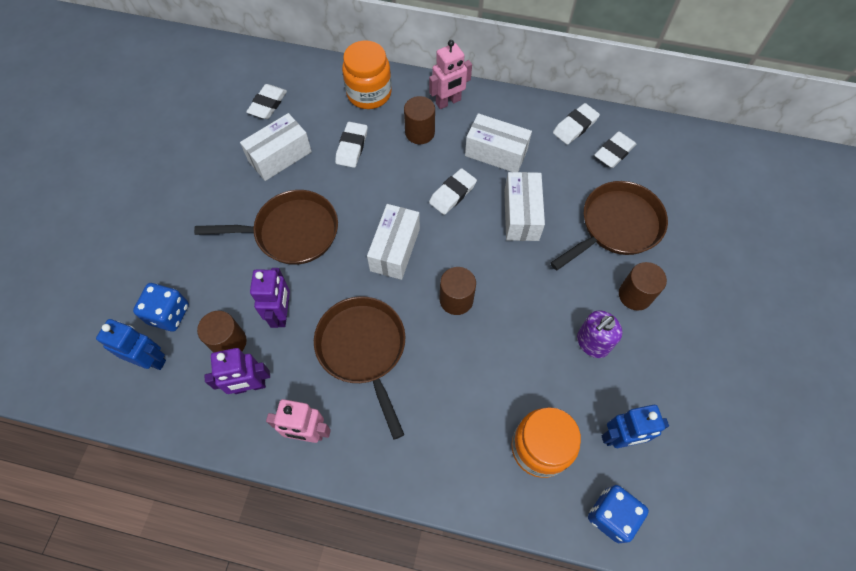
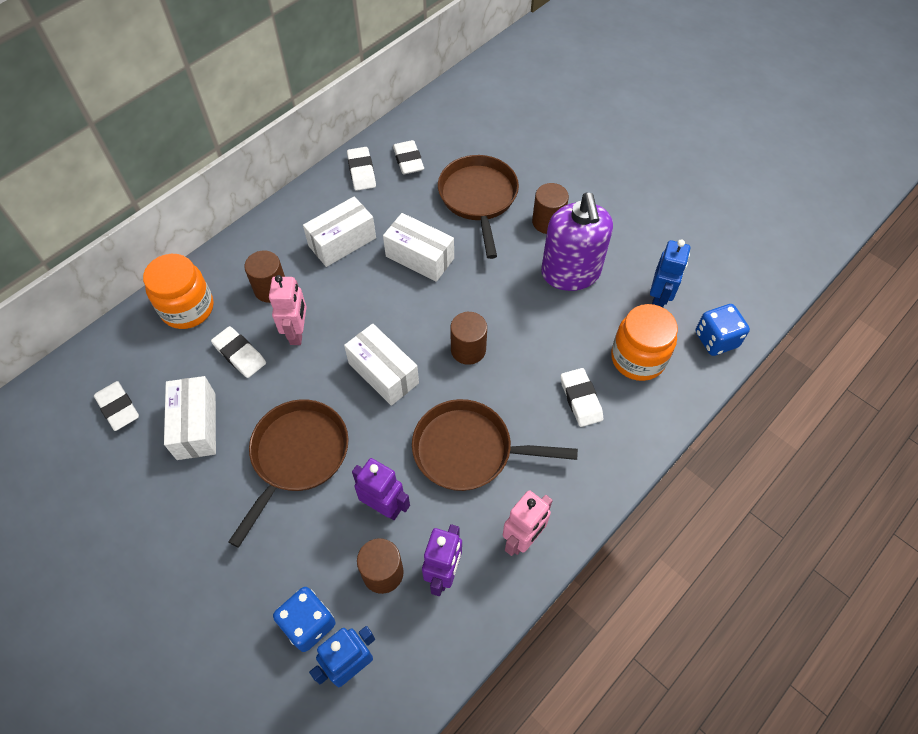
camera: 60 degrees left, 5 degrees down
(448, 102) = (256, 249): pink robot -> pink robot (297, 332)
(452, 194) = (359, 297): white eraser -> white eraser (581, 399)
(592, 343) = (570, 273): purple soap dispenser -> purple soap dispenser, size x1.73

